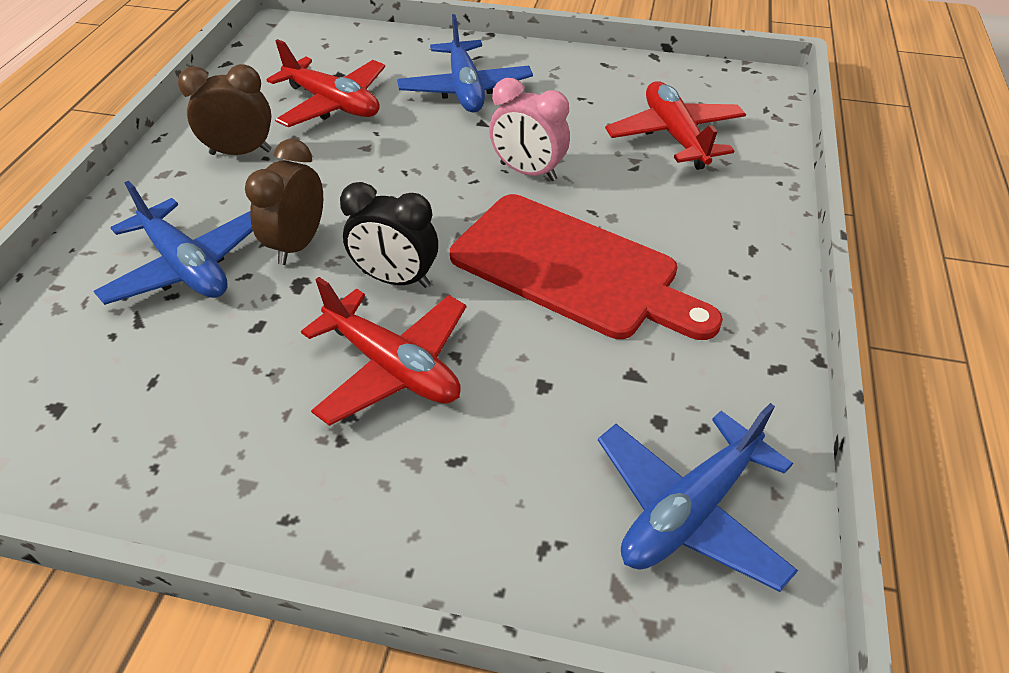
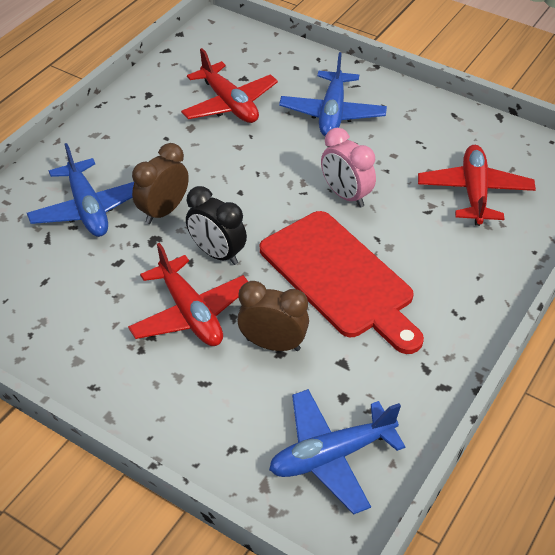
camera: 20 degrees right, 0 degrees up
(241, 152) = (151, 130): brown clock -> brown clock (273, 344)

